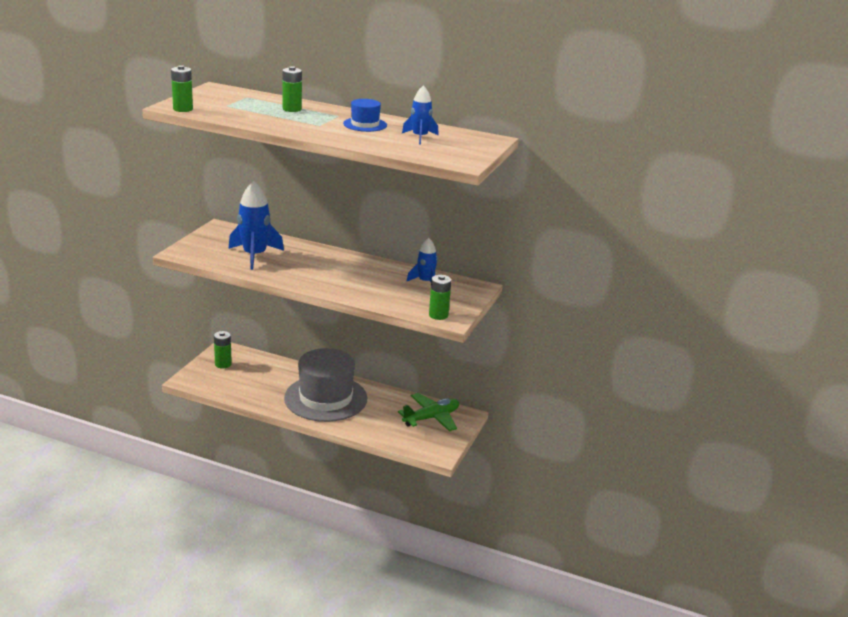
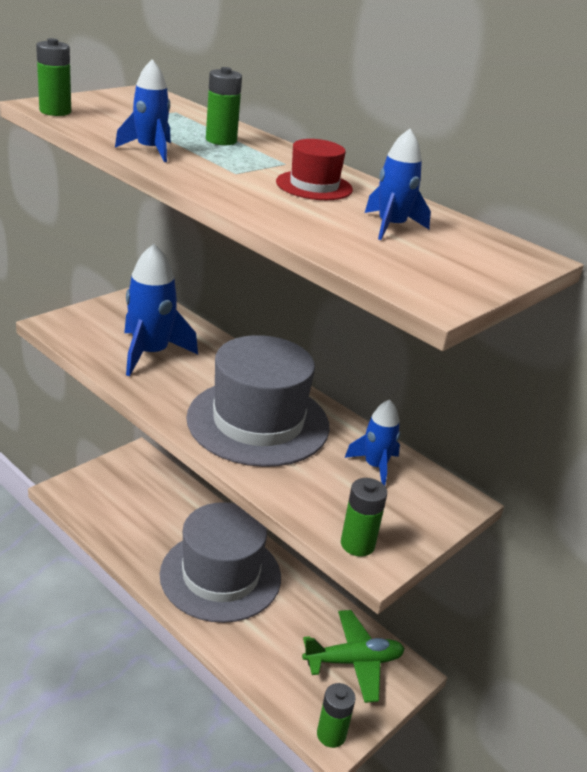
camera: 20 degrees right, 5 degrees up
(223, 364) = (122, 478): green battery -> green battery (331, 734)
(262, 121) = (149, 150): none -> blue rocket
(347, 275) = (258, 422): none -> grey hat
(365, 124) = (314, 186): blue hat -> red hat

